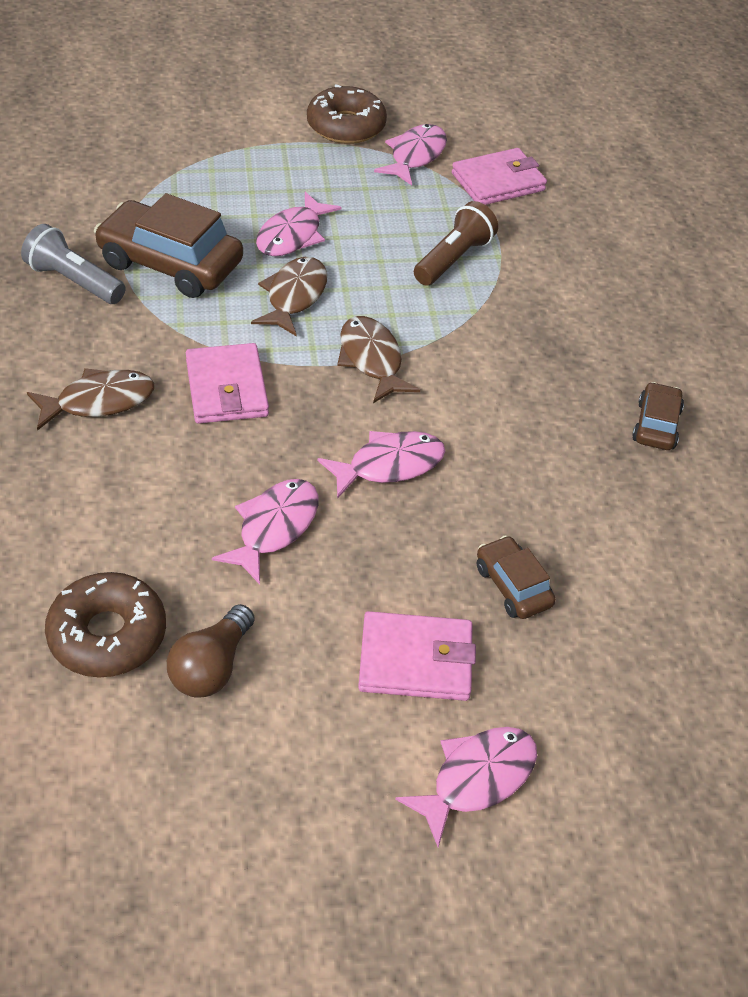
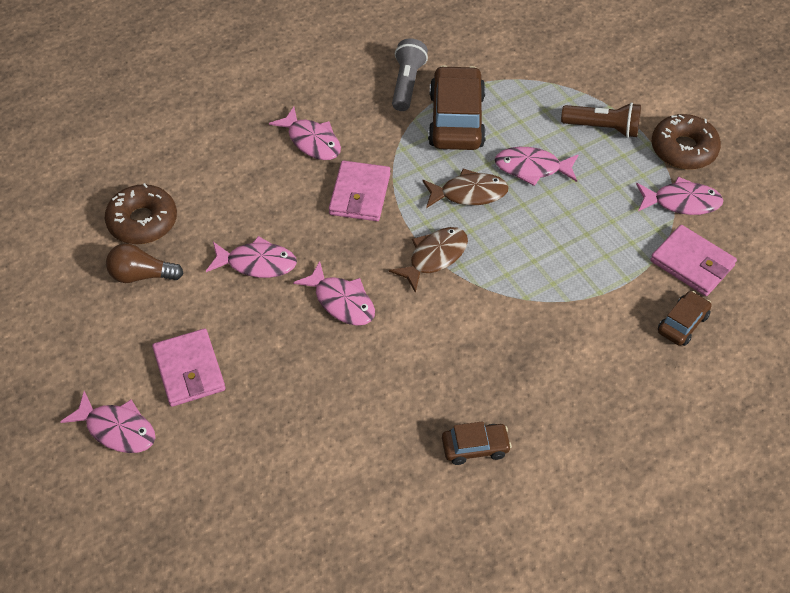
camera: 70 degrees right, 5 degrees up
(99, 401) = (311, 141): brown fish -> pink fish
(226, 388) = (359, 194): pink wallet -> pink wallet turned 45 degrees counterclockwise
(454, 259) = (575, 267): brown flashlight -> brown flashlight (603, 128)
(513, 586) = (273, 403): brown car -> brown car (683, 323)

